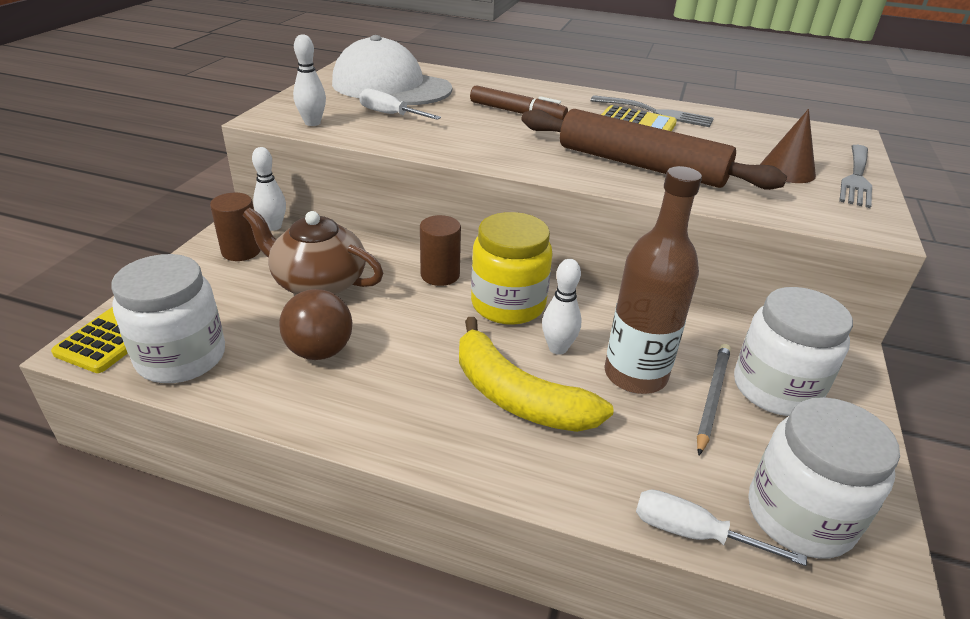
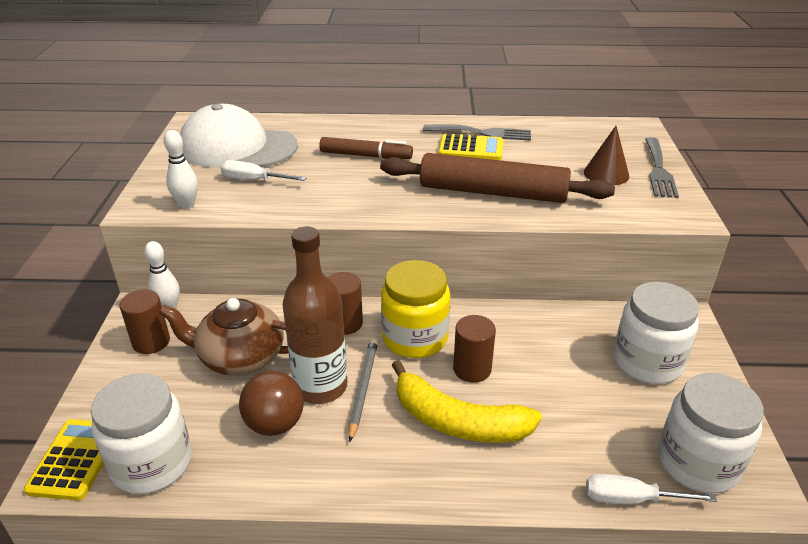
camera: 15 degrees left, 0 degrees up
(558, 348) = (472, 369): white bowling pin -> brown cylinder
(635, 375) = (541, 377): brown bottle -> brown bottle (320, 387)
(712, 397) = (604, 382): grey pencil -> grey pencil (363, 388)

